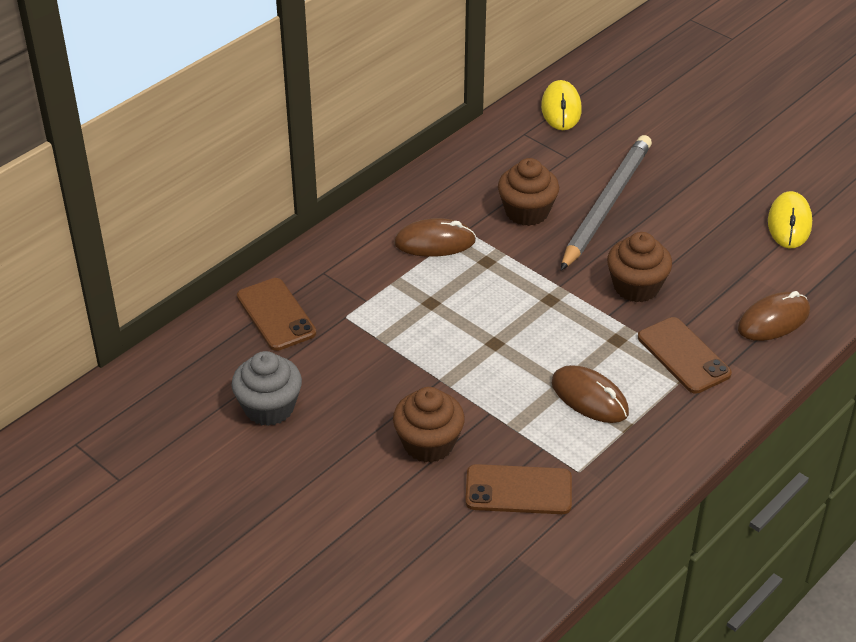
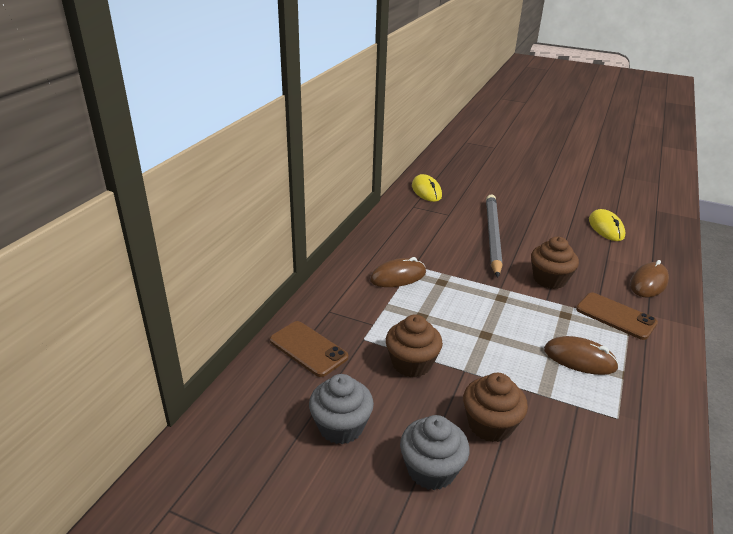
camera: 20 degrees left, 10 degrees down
(337, 471) = (431, 469): none -> grey cupcake
(518, 490) = (587, 446): brown phone -> none
(527, 212) = (446, 248): brown cupcake -> brown cupcake (411, 363)

